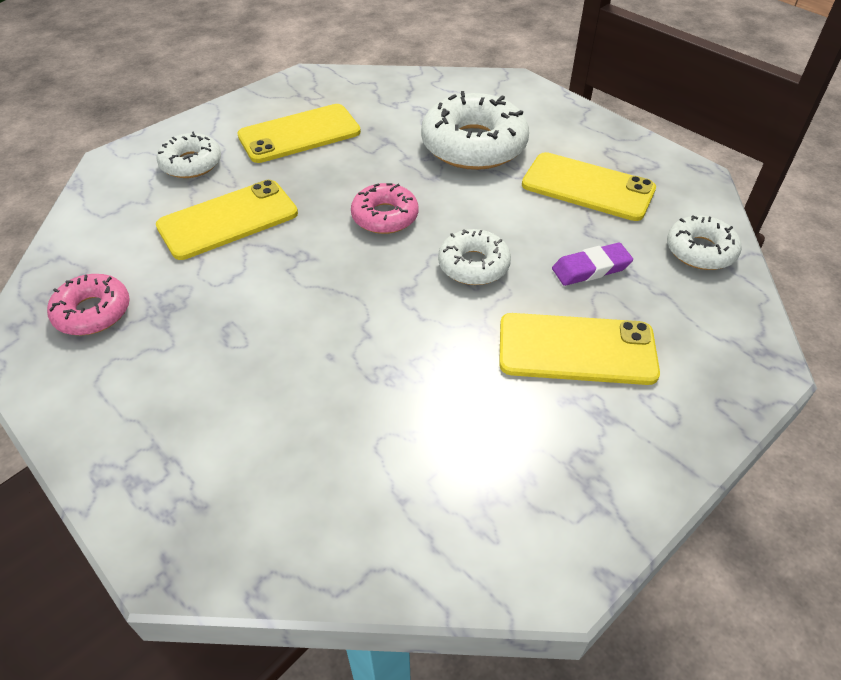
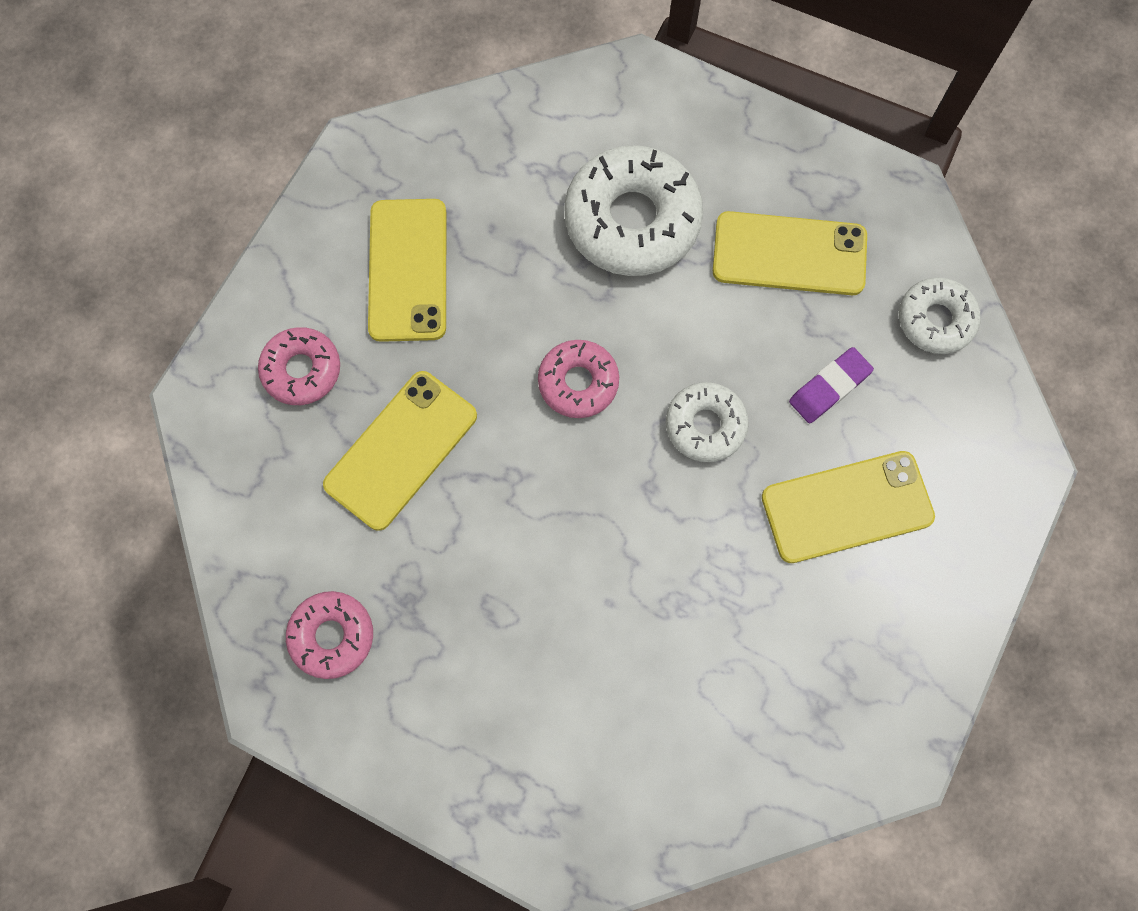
camera: 20 degrees left, 25 degrees up
(191, 163) = (302, 370): white donut -> pink donut
(299, 134) = (408, 270): yellow phone -> yellow phone turned 45 degrees counterclockwise

